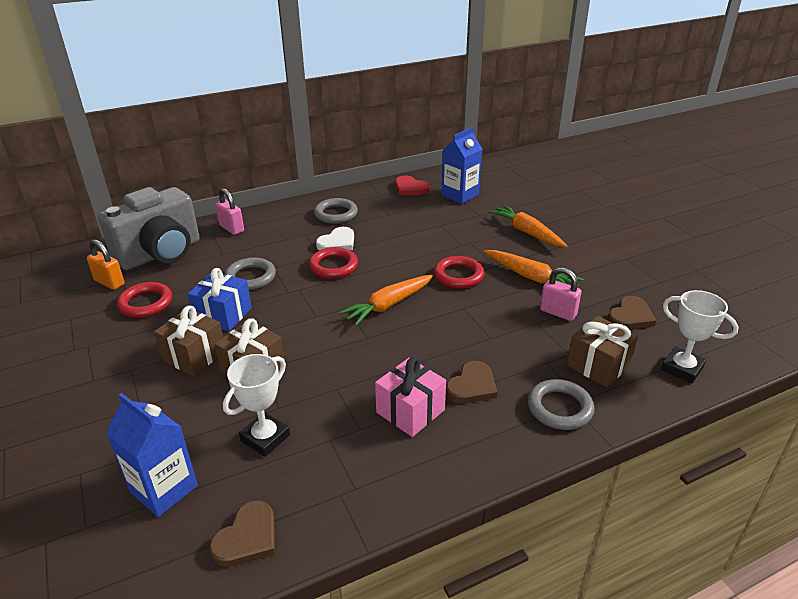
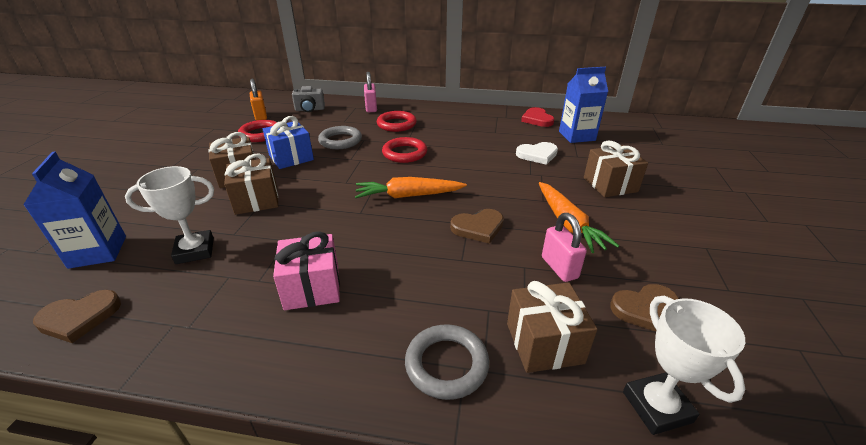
camera: 35 degrees right, 0 degrees up
(161, 254) = (310, 110): grey camera -> grey camera, size x0.45
(336, 214) = (454, 120): grey ring -> none
(337, 243) = (429, 139): white heart -> white heart (537, 155)
(458, 275) = (497, 196): red ring -> red ring (396, 124)
(472, 386) = (389, 294): brown heart -> brown heart (478, 227)
(527, 232) = (610, 185): orange carrot -> brown gift

